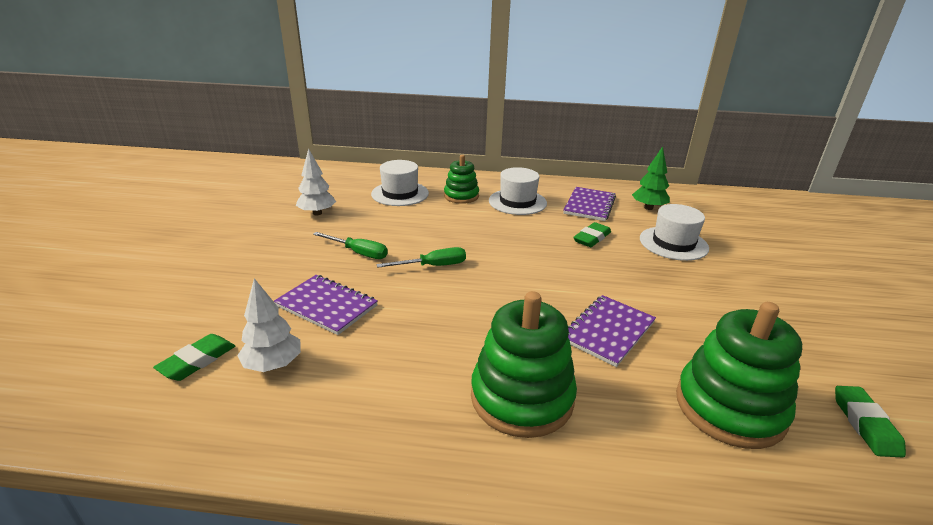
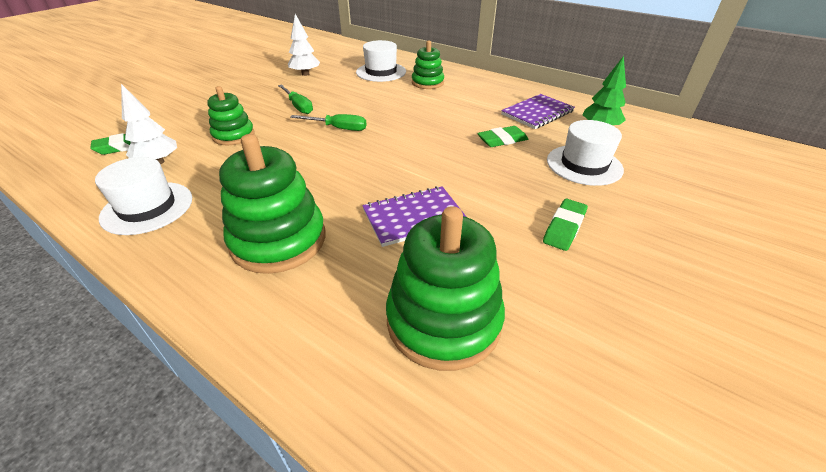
camera: 30 degrees right, 10 degrees up
(326, 306) = (233, 135): purple notebook -> green stacking toy
(517, 202) = (471, 97): white hat -> white hat (147, 207)
(865, 424) = (579, 402): green eraser -> green eraser (564, 228)

